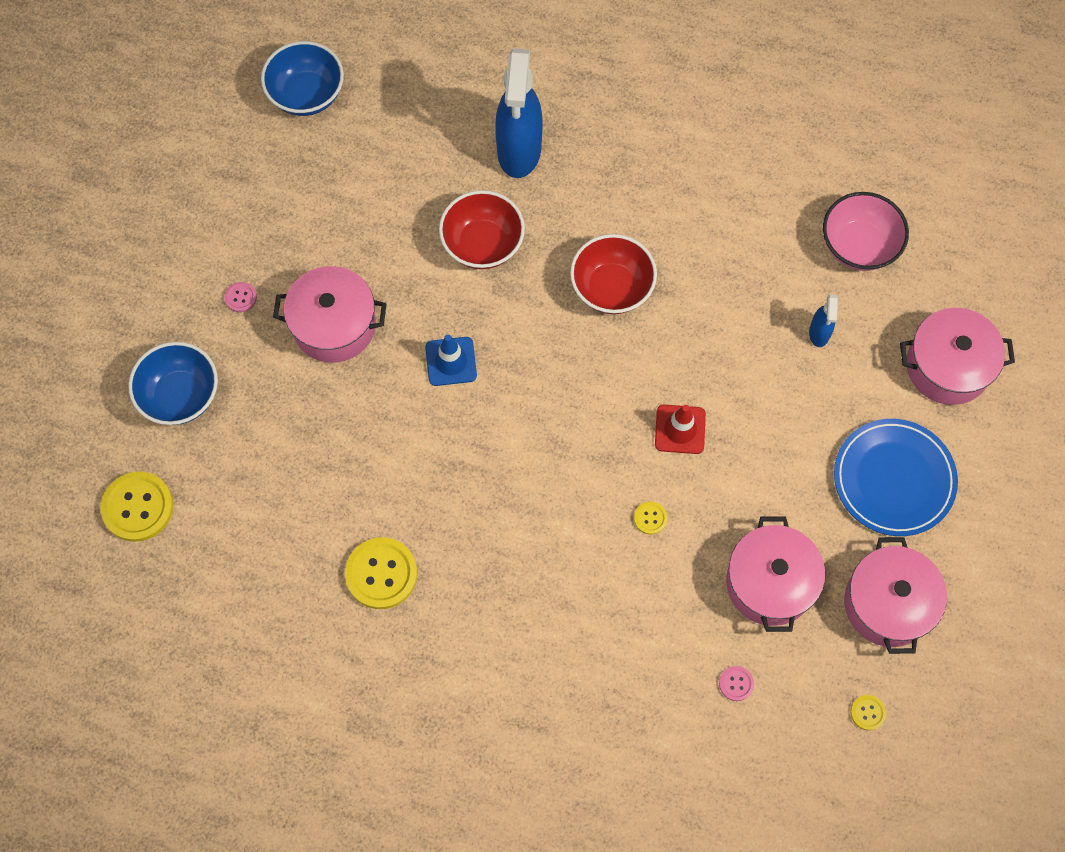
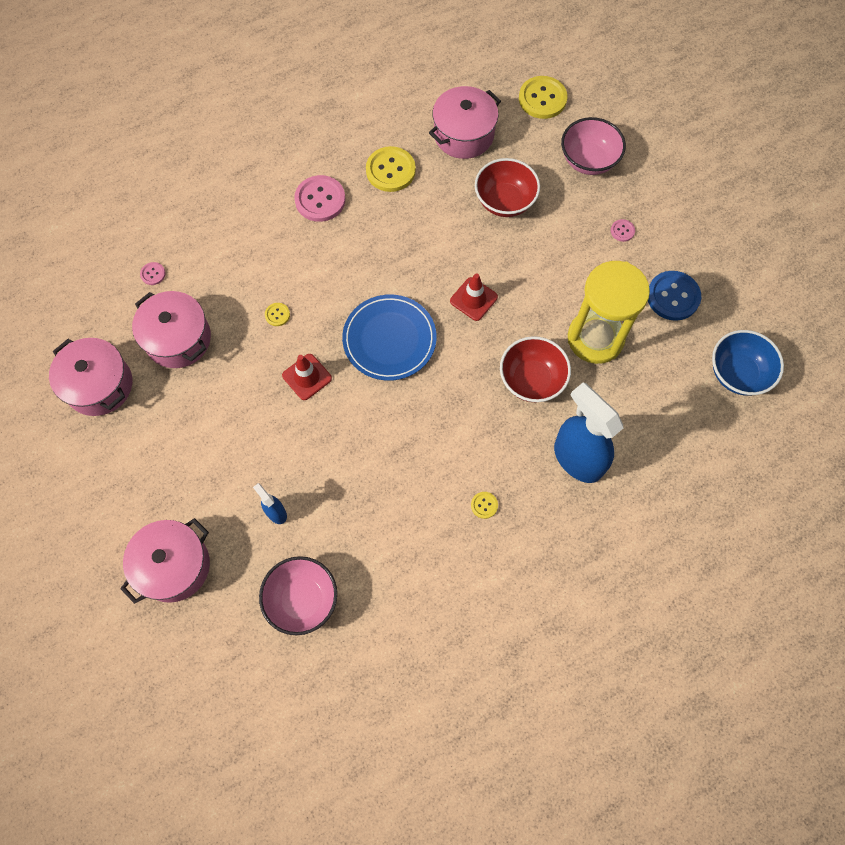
camera: 135 degrees right, 0 degrees up
(180, 396) = (588, 160): blue bowl -> pink bowl
(275, 200) = (673, 296): none -> blue button
(334, 325) = (557, 261): pink pot -> pink pot (463, 134)
(386, 228) = (595, 338): none -> yellow hourglass
(451, 361) = (473, 299): blue traffic cone -> red traffic cone
(486, 609) = (320, 200): none -> pink button
(611, 288) = (429, 423): red bowl -> red bowl (504, 201)
(867, 713) = (66, 319): yellow button -> yellow button (484, 505)
(893, 479) = (152, 460): blue plate -> blue plate (389, 339)

